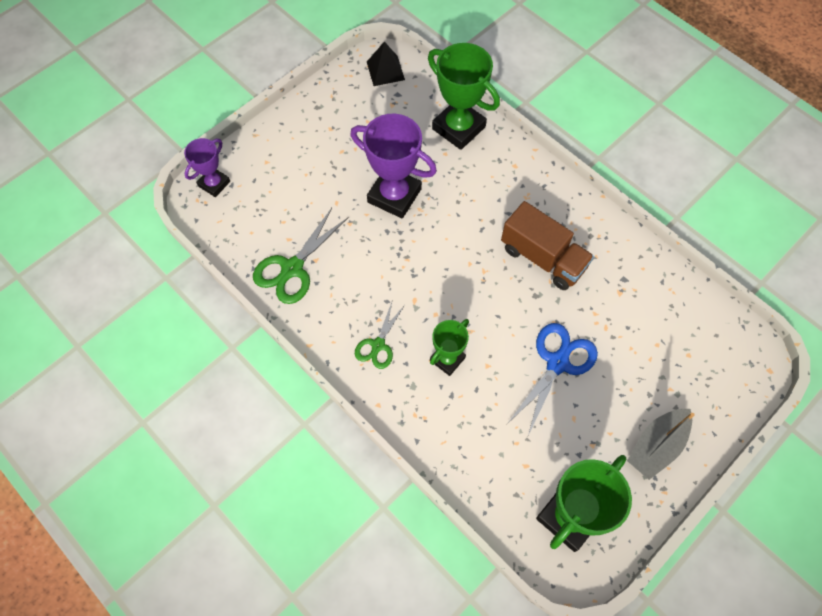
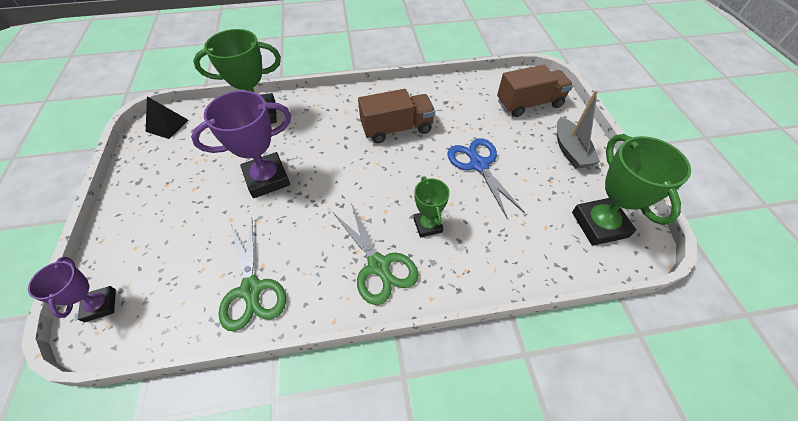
camera: 55 degrees left, 10 degrees down
(378, 345) = (378, 265): green scissors -> green scissors, size x1.61
(699, 367) = (529, 104): none -> brown truck

